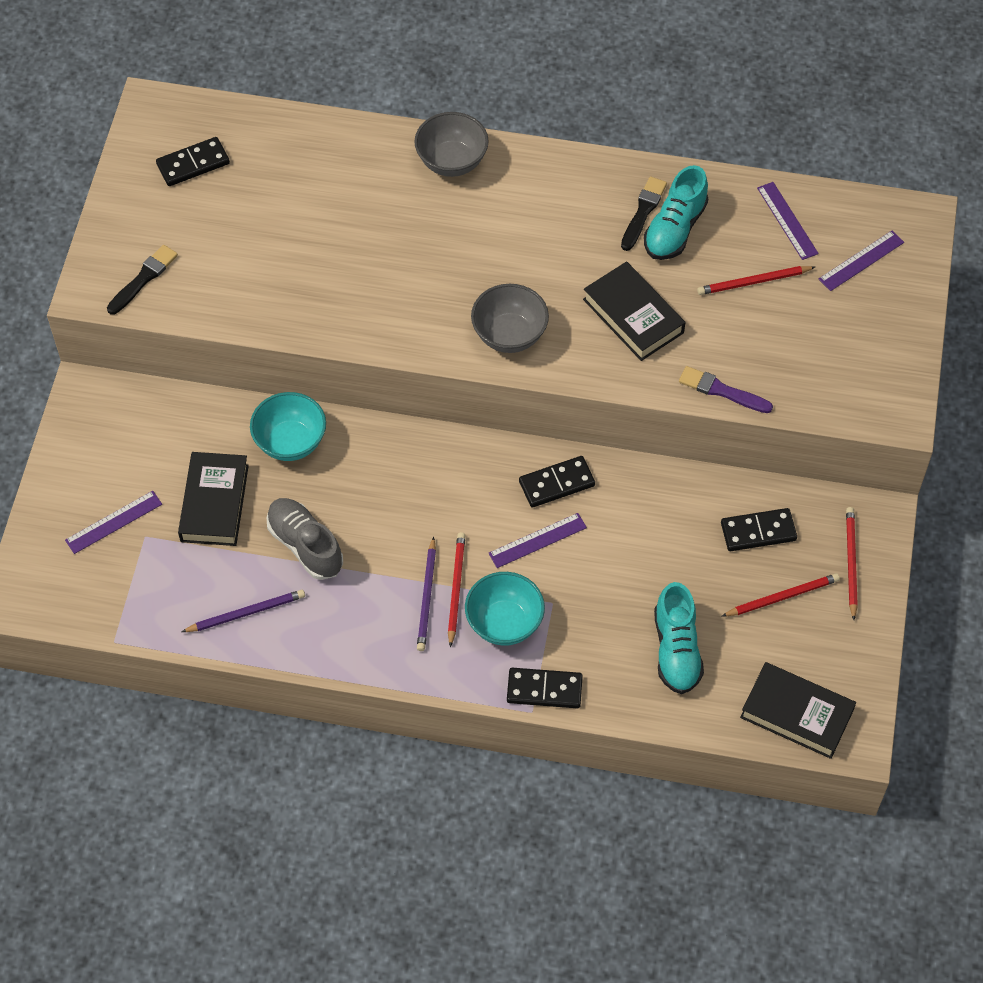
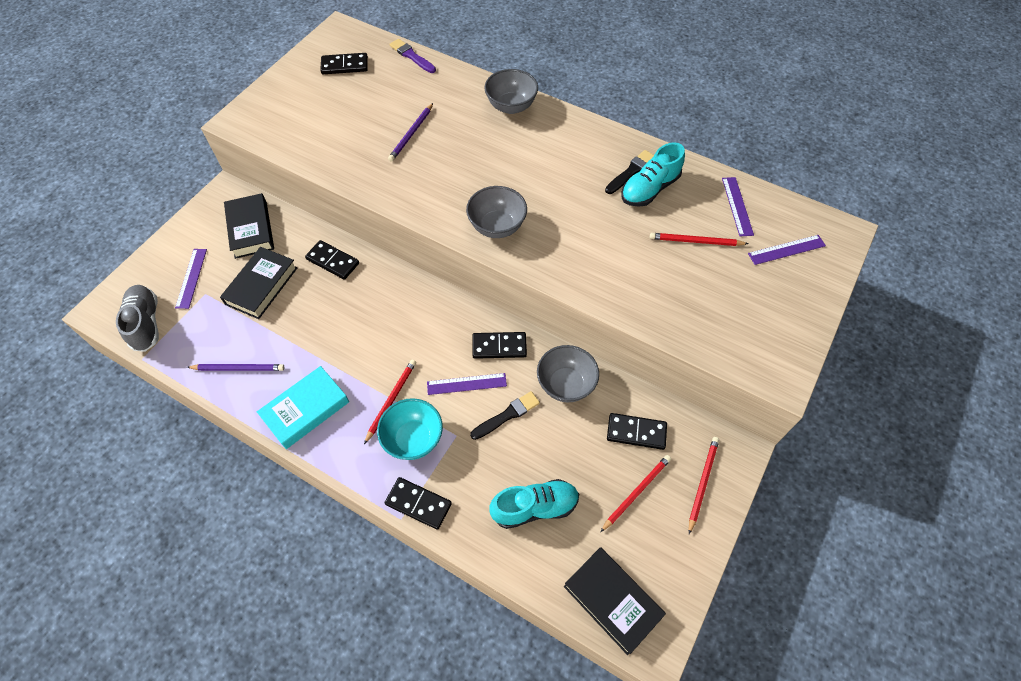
camera: 20 degrees right, 0 degrees up
(113, 522) = (191, 278): purple ruler -> purple ruler turned 75 degrees counterclockwise
(143, 279) = (273, 122): black brush -> black brush (507, 415)
(290, 442) = (332, 261): turquoise bowl -> black domino
(305, 545) = (304, 334): grey shoe -> grey shoe (146, 323)
(358, 633) = (306, 410): none -> turquoise book
(427, 596) = (368, 399): purple pencil -> purple pencil (411, 134)
(633, 316) = (594, 239): black book -> black book (251, 229)
(656, 503) = (565, 384): none -> grey bowl
(676, 650) = (534, 507): turquoise shoe -> turquoise shoe turned 120 degrees counterclockwise
(722, 391) = (641, 314): purple brush -> purple brush (412, 56)
(782, 597) = (636, 492): red pencil -> red pencil turned 45 degrees counterclockwise

